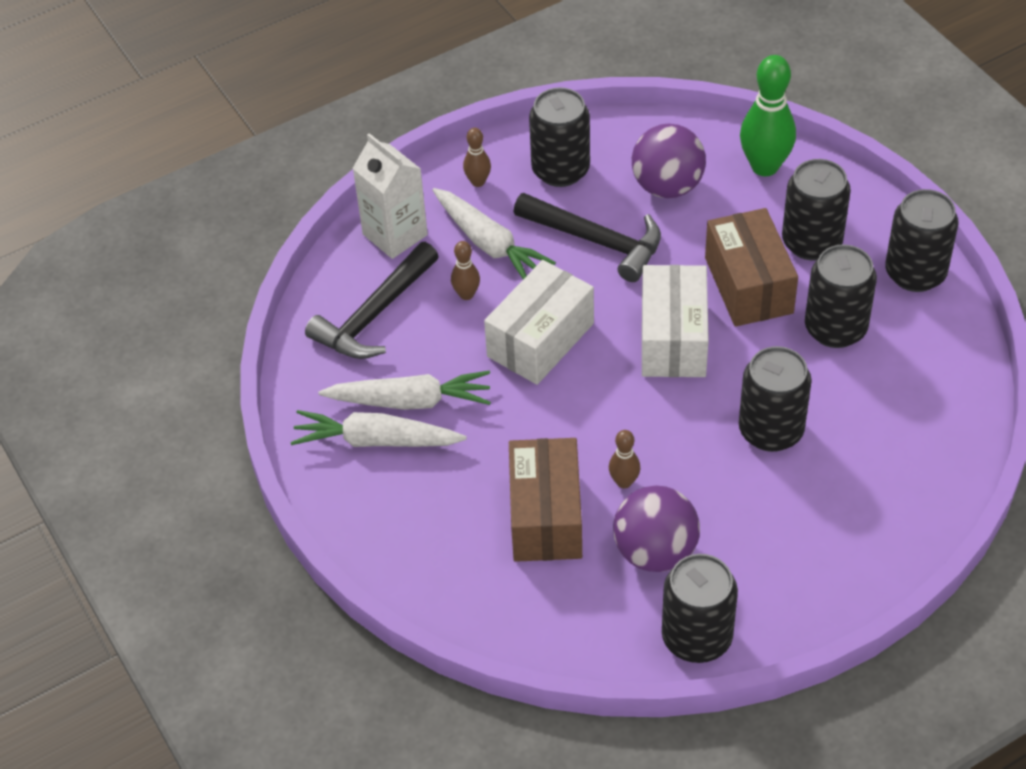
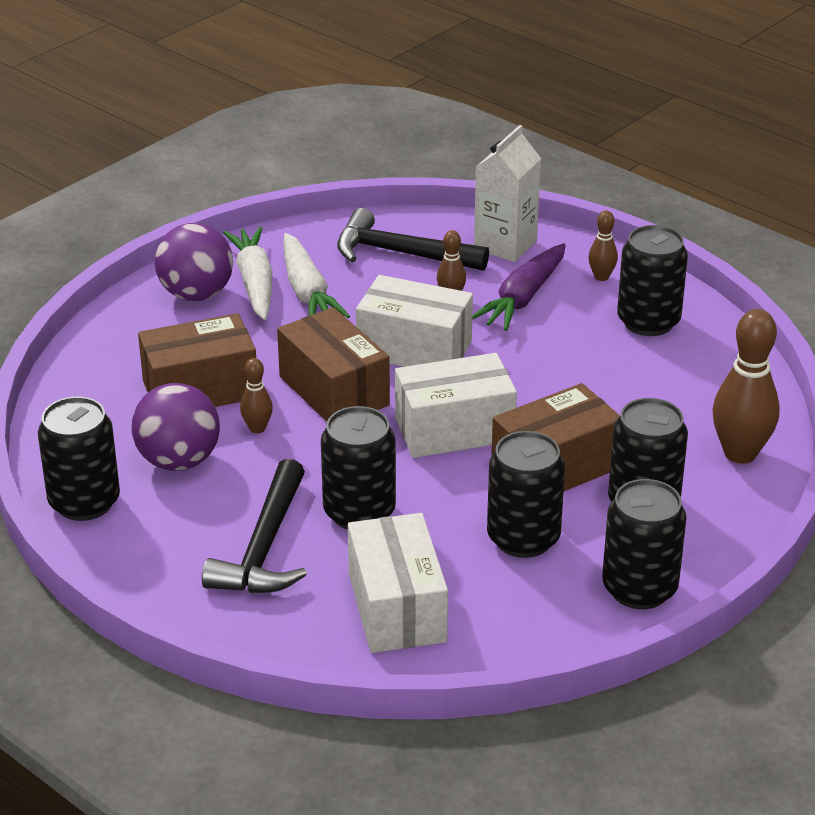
camera: 70 degrees right, 15 degrees down
(489, 244) = (523, 298): white carrot -> purple carrot
(585, 413) = (334, 391): none -> brown box
(597, 241) = (563, 360): black hammer -> black hammer (264, 548)
(667, 186) = (667, 392): purple ball -> purple ball (196, 294)
(764, 166) = (740, 453): green bowling pin -> brown bowling pin
(902, 431) = (396, 607): none -> white box

